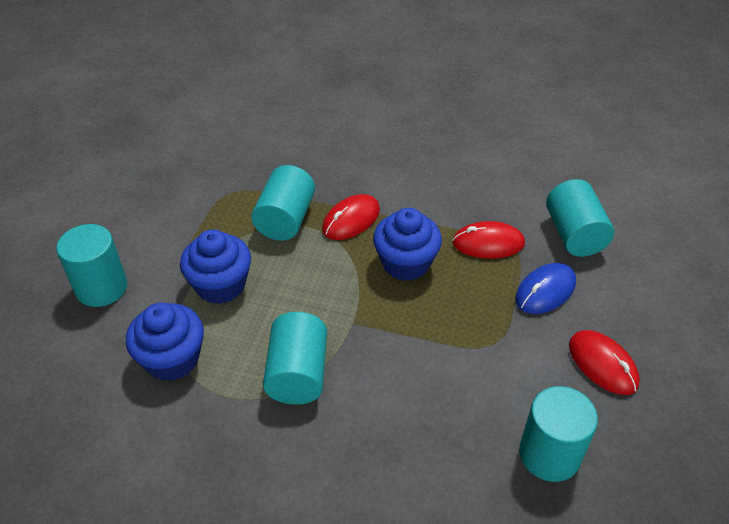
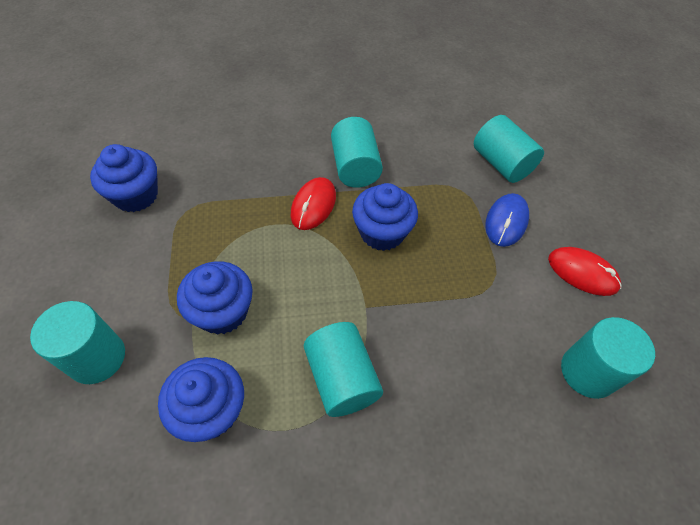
camera: 25 degrees left, 10 degrees up
(194, 167) = (136, 195): none -> blue cupcake
(285, 219) = (253, 223): turquoise cylinder -> turquoise cylinder (355, 167)
(488, 243) = (440, 192): red mouse -> none

